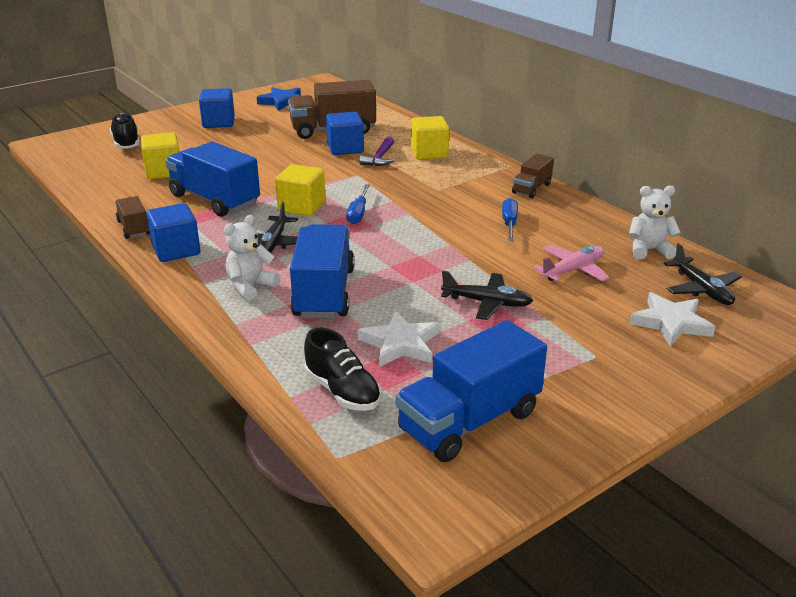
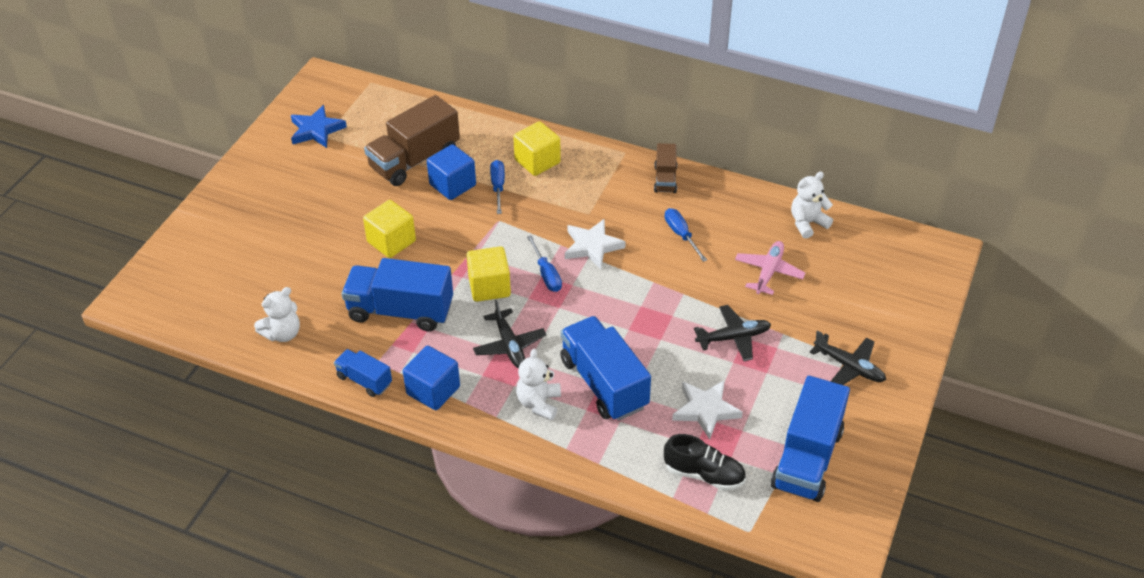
camera: 30 degrees left, 15 degrees up
(115, 187) = (282, 333): none -> white teddy bear
(126, 143) = (219, 264): black shoe -> none
(134, 228) = (364, 380): brown truck -> blue truck
(164, 171) = (308, 291): yellow cube -> yellow cube (391, 241)
(218, 122) = (283, 192): blue cube -> none
(380, 158) = (498, 187): purple hammer -> blue screwdriver
(671, 323) = (871, 301): white star -> white star (592, 246)
(701, 289) = (870, 254): black plane -> black plane (849, 367)

